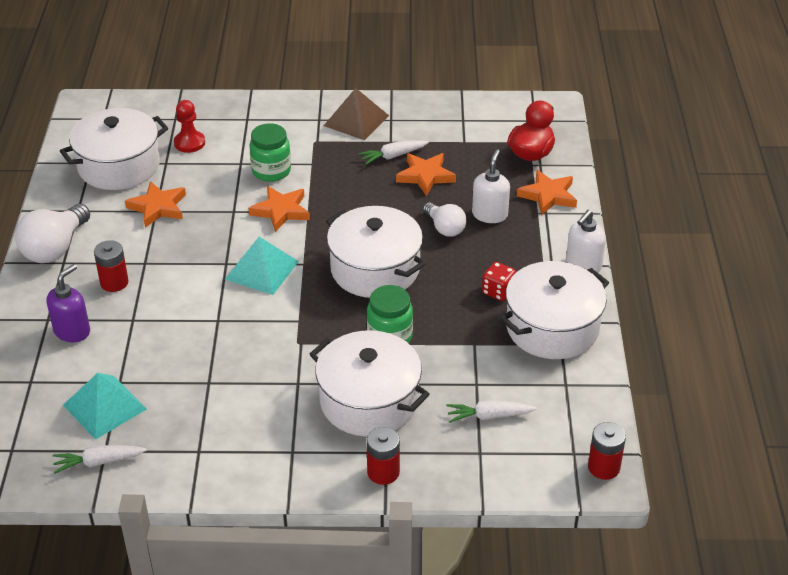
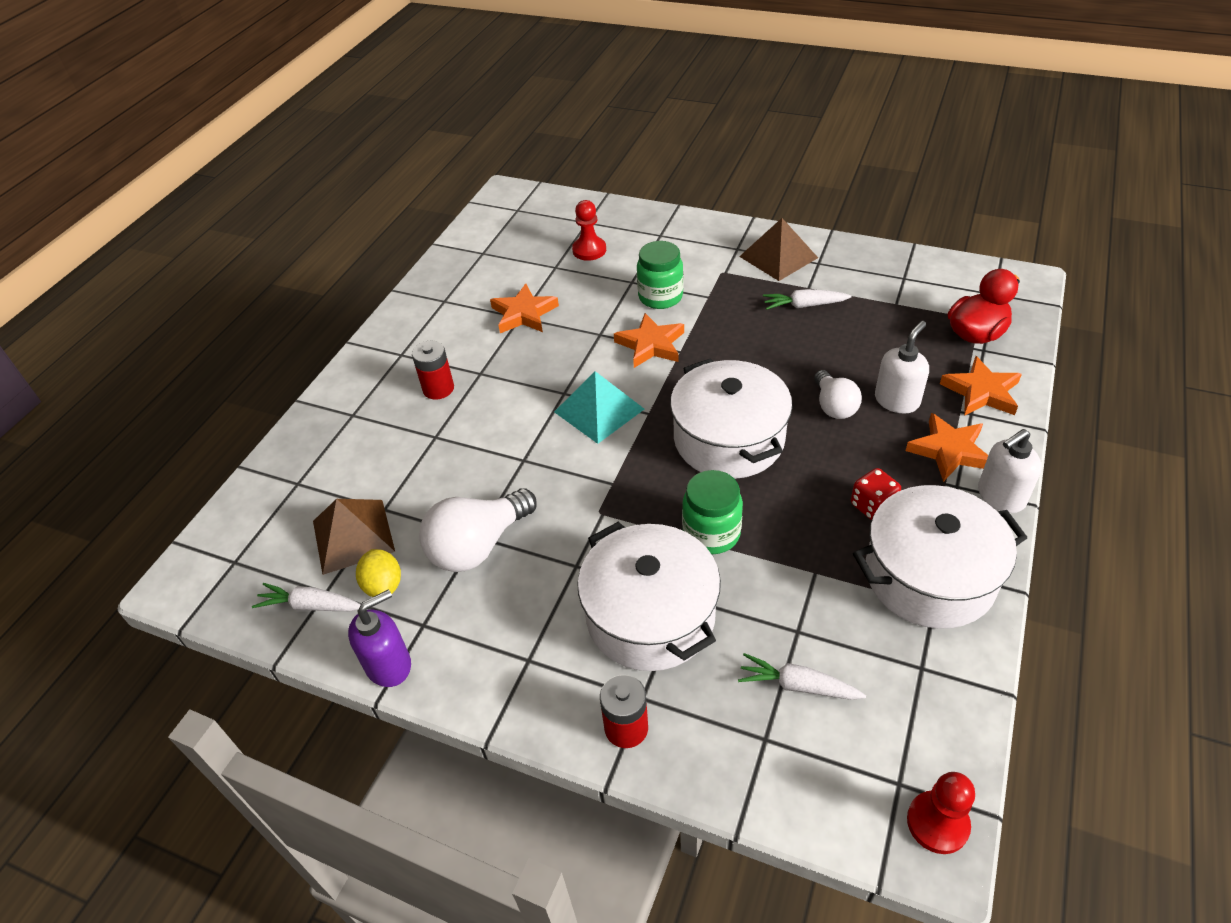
camera: 25 degrees right, 5 degrees up
(55, 248) = (401, 337): white light bulb -> white light bulb (478, 546)
(72, 331) = (368, 435): purple soap dispenser -> purple soap dispenser (389, 665)
(105, 407) = (353, 536): turquoise pyramid -> brown pyramid
(119, 166) = (507, 261): white pot -> none
(151, 434) = (383, 585): none -> yellow lemon
(425, 176) = (834, 336): orange star -> orange star (949, 451)
(603, 467) = (937, 823): red battery -> red pawn

